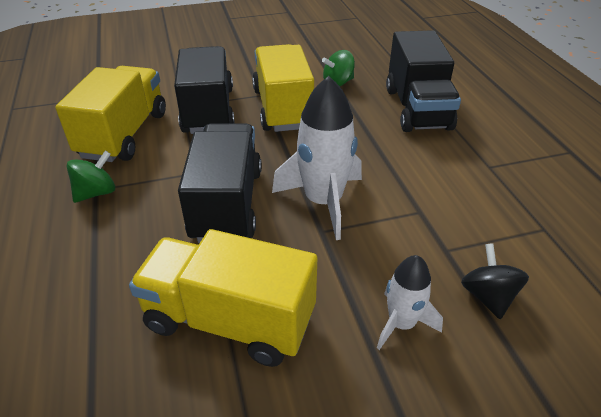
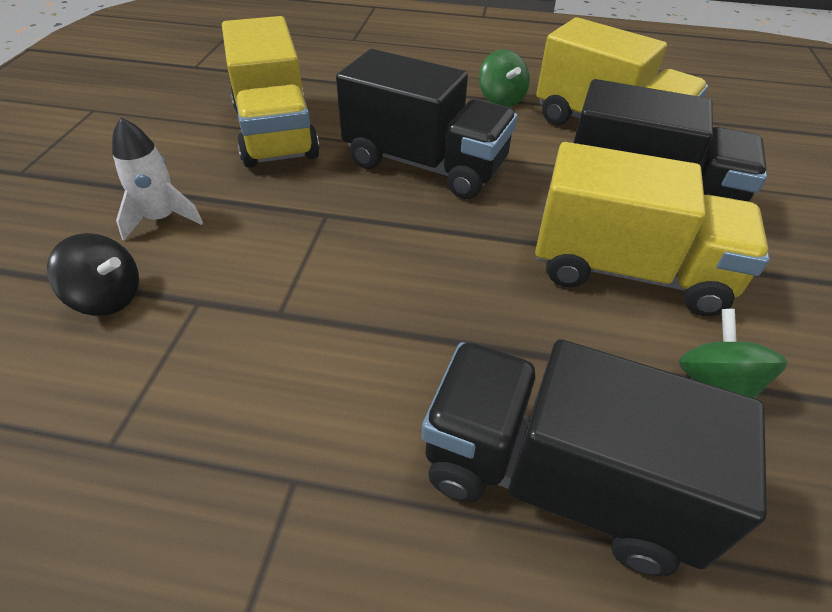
camera: 115 degrees right, 5 degrees up
(229, 320) = (275, 132): yellow truck -> yellow truck turned 120 degrees clockwise
(323, 202) = (372, 233): white rocket -> none

